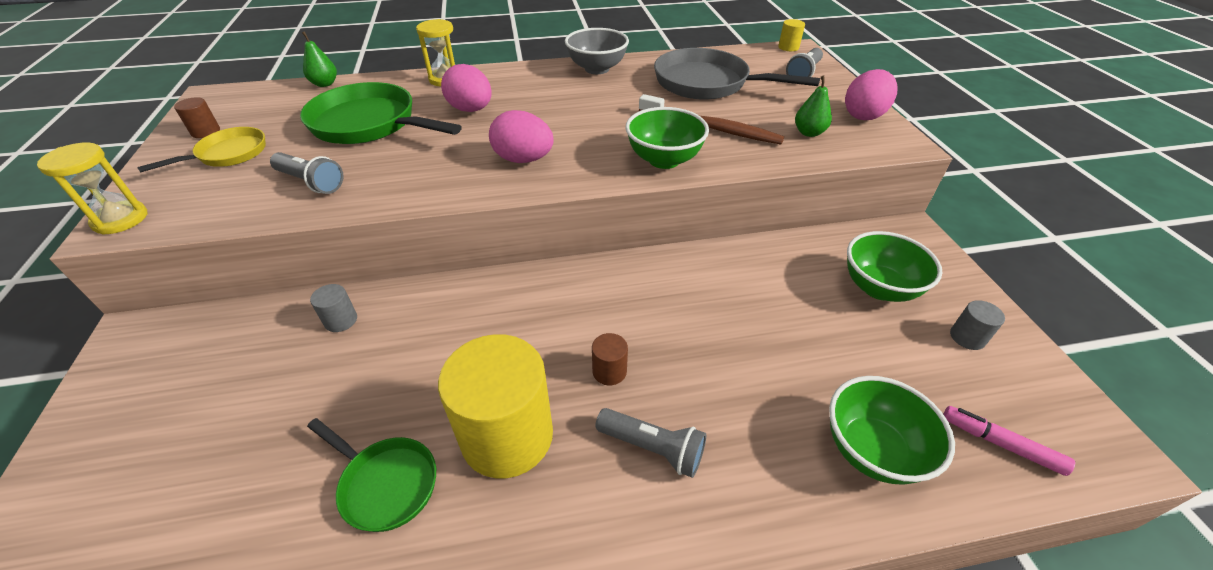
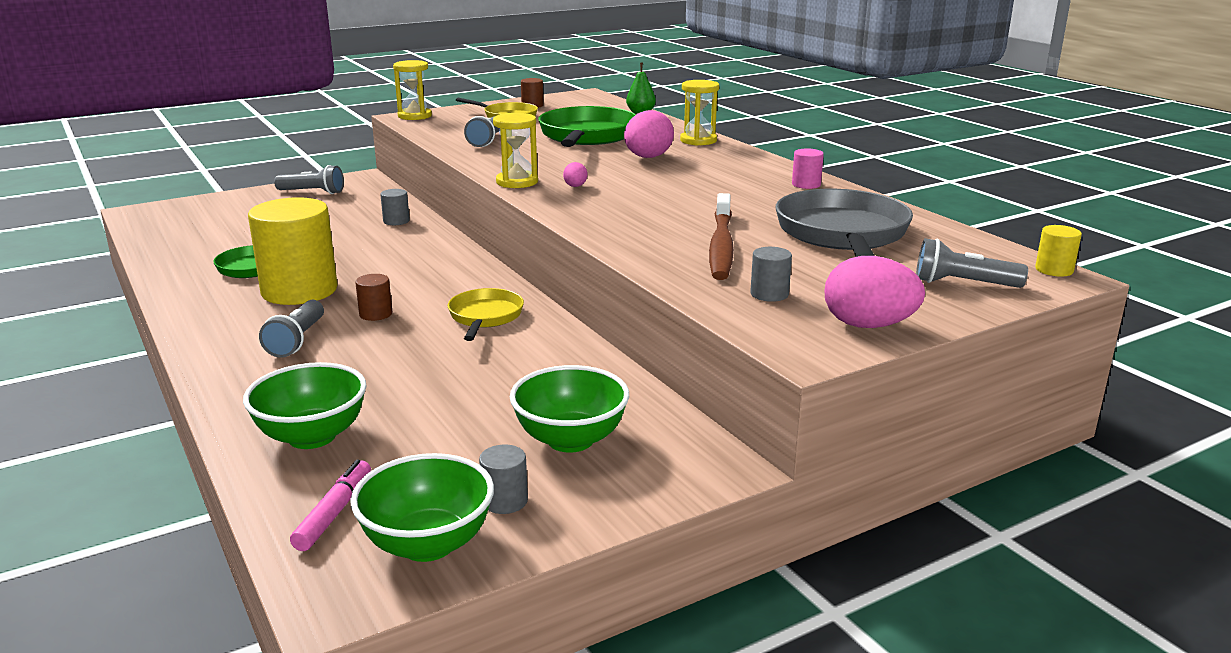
camera: 70 degrees right, 20 degrees down
(133, 393) = (312, 192): none -> grey flashlight
(482, 188) = (517, 182): none -> yellow hourglass
(523, 159) = (575, 186): pink egg -> pink egg, size x0.48
(597, 69) = (806, 184): grey bowl -> pink cylinder
(650, 294) = (485, 317): none -> yellow pan
(664, 160) = (625, 233): green bowl -> green bowl (428, 544)
(809, 133) = (769, 294): green pear -> grey cylinder

